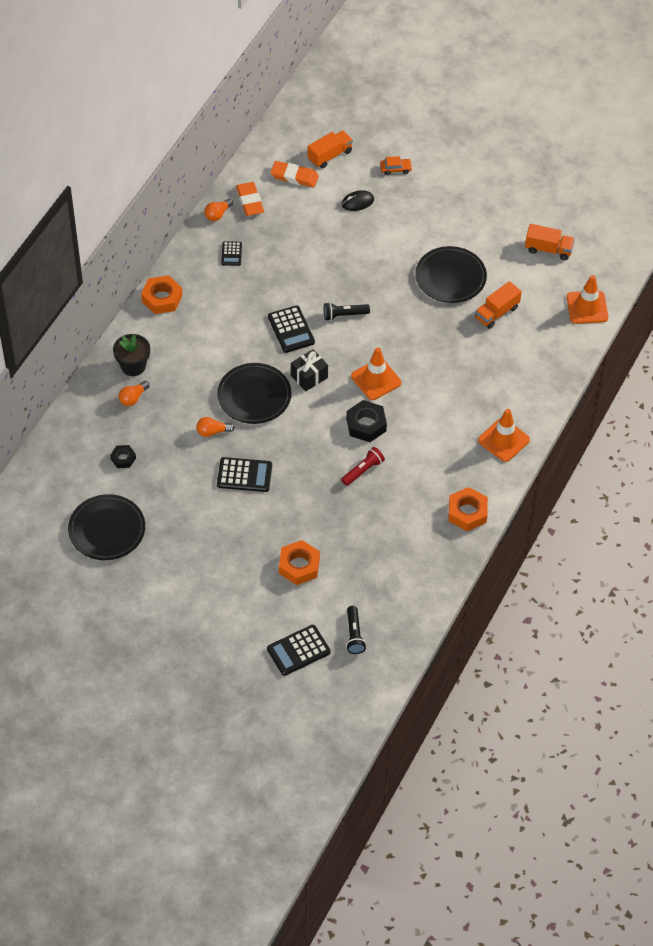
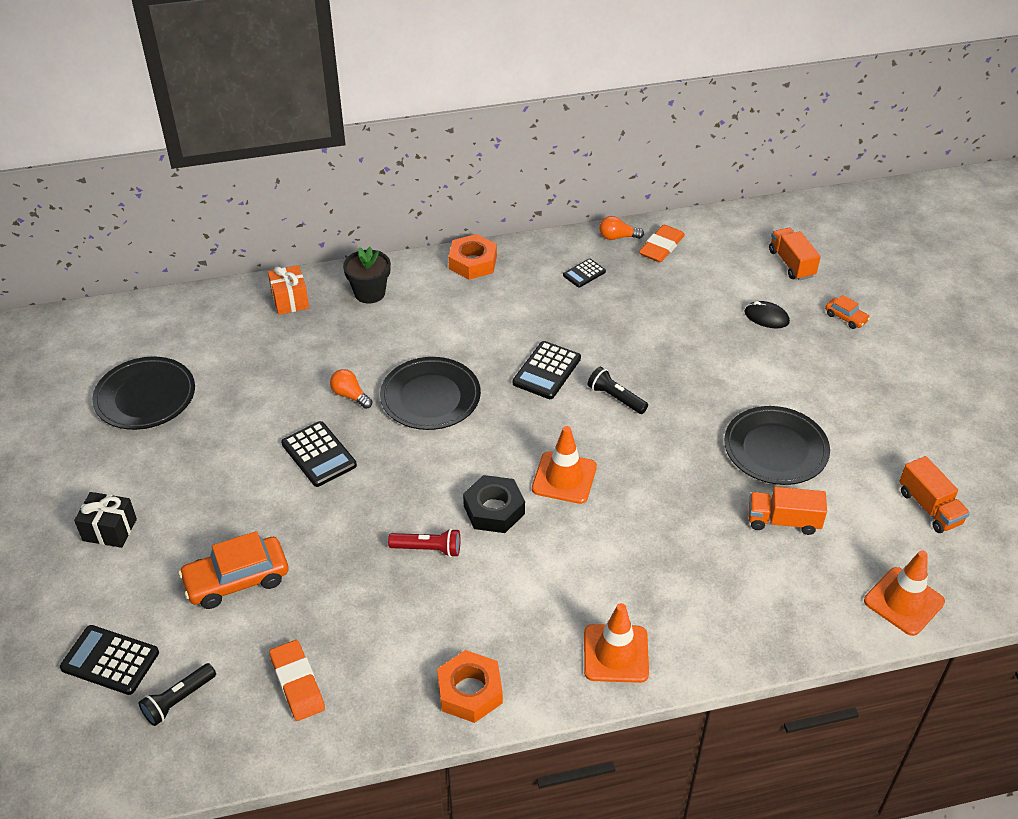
camera: 50 degrees right, 10 degrees down
(96, 409) = (290, 300): none -> orange gift
(123, 458) = (248, 354): black nut -> none
(133, 398) = (331, 316): orange light bulb -> none
(294, 176) = (732, 257): orange eraser -> orange eraser (297, 683)
(299, 566) = (237, 580): orange nut -> orange car
(309, 376) = (504, 422): black gift -> black gift (109, 530)
(330, 155) = (791, 263): orange truck -> orange truck turned 120 degrees counterclockwise

